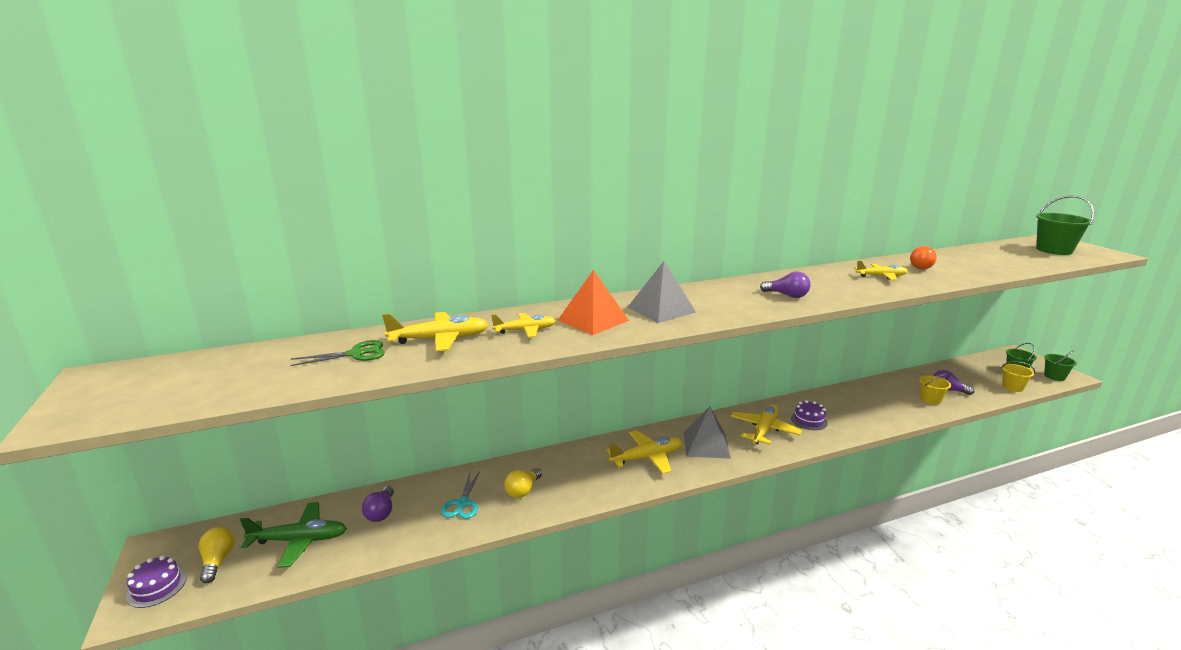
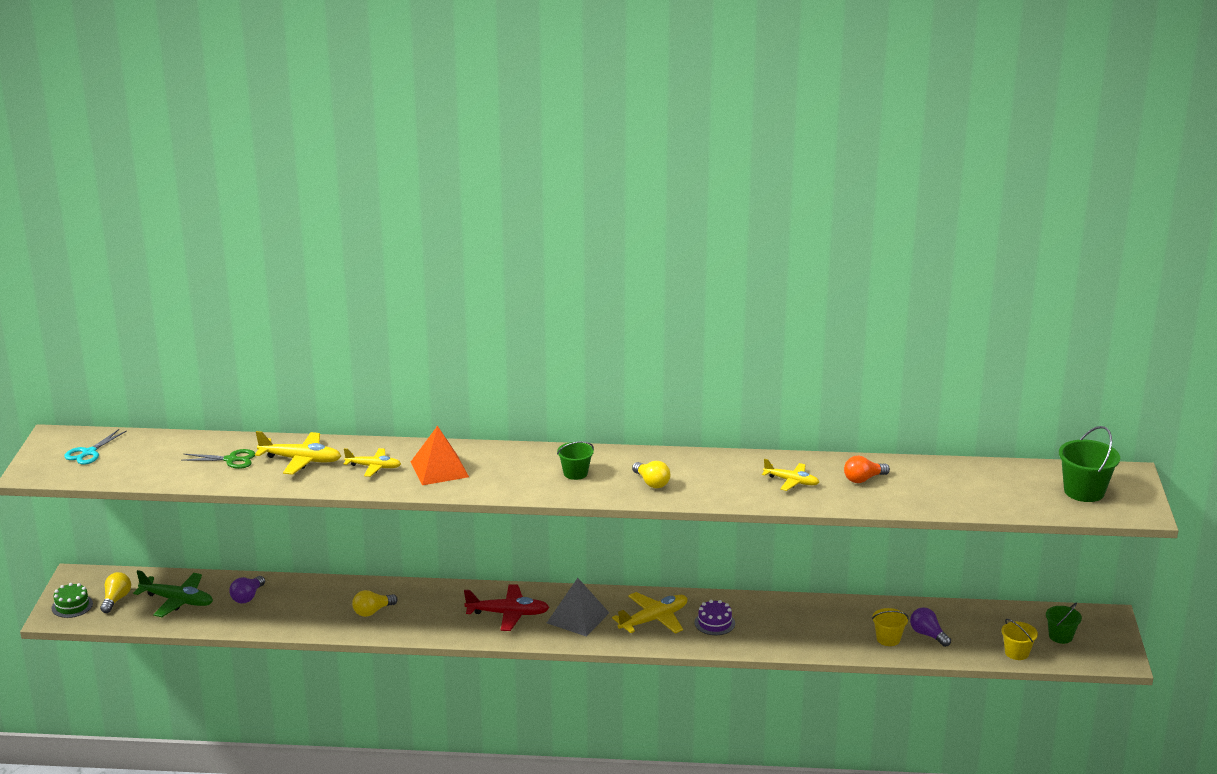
camera: 25 degrees right, 5 degrees up
(157, 587) = (72, 606): purple cake -> green cake
(462, 503) = (315, 608): turquoise scissors -> turquoise scissors (89, 453)
(647, 458) = (508, 614): yellow plane -> red plane
(661, 309) = (512, 471): grey pyramid -> none
(787, 295) = (651, 483): purple light bulb -> yellow light bulb
(1054, 376) = (1099, 655): green bucket -> green bucket (575, 473)

